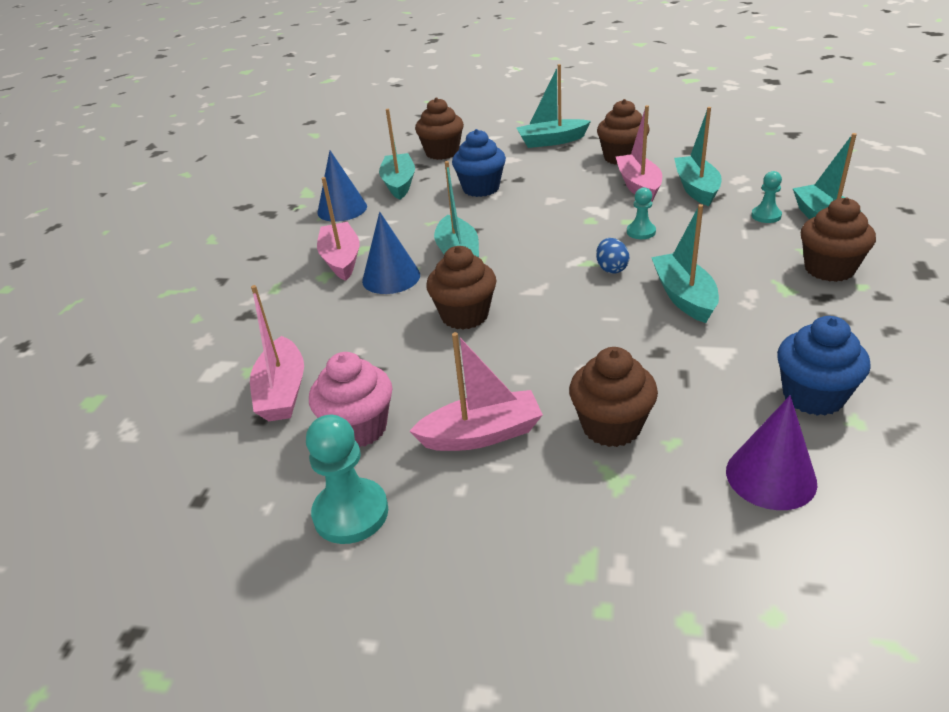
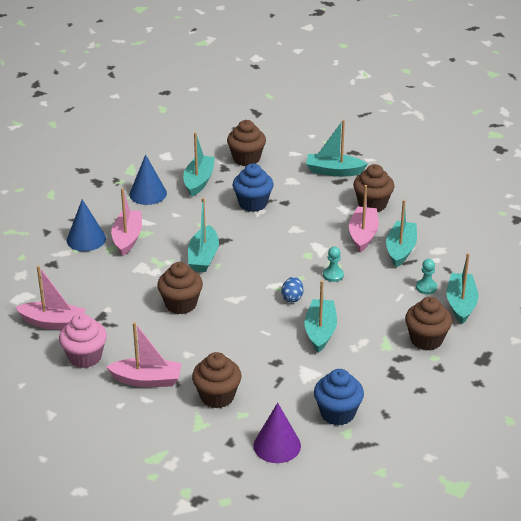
camera: 15 degrees right, 0 degrees up
(282, 392) = (53, 323): pink boat -> pink boat turned 90 degrees counterclockwise
(351, 513) = (60, 400): turquoise pawn -> none
(391, 277) = (151, 262): blue cone -> blue cone (86, 239)

